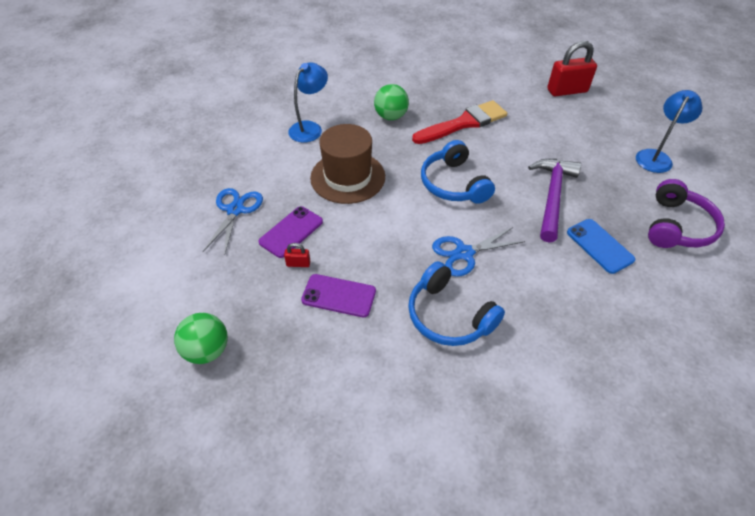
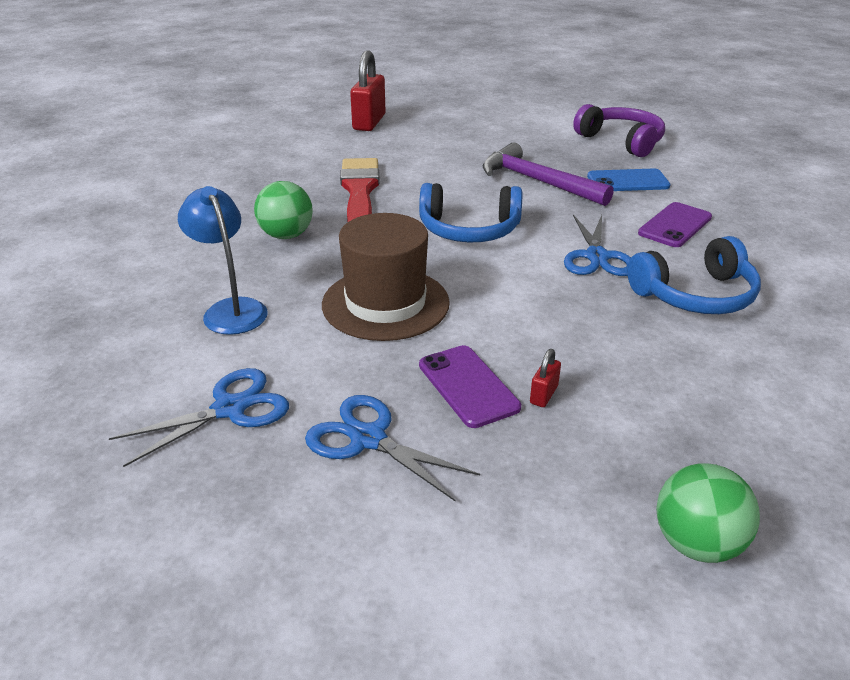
camera: 65 degrees left, 15 degrees down
(237, 160) = (230, 409): none -> blue scissors
(339, 296) = (628, 371): purple phone -> purple phone (675, 225)
(656, 157) = (518, 118): blue lamp -> none

